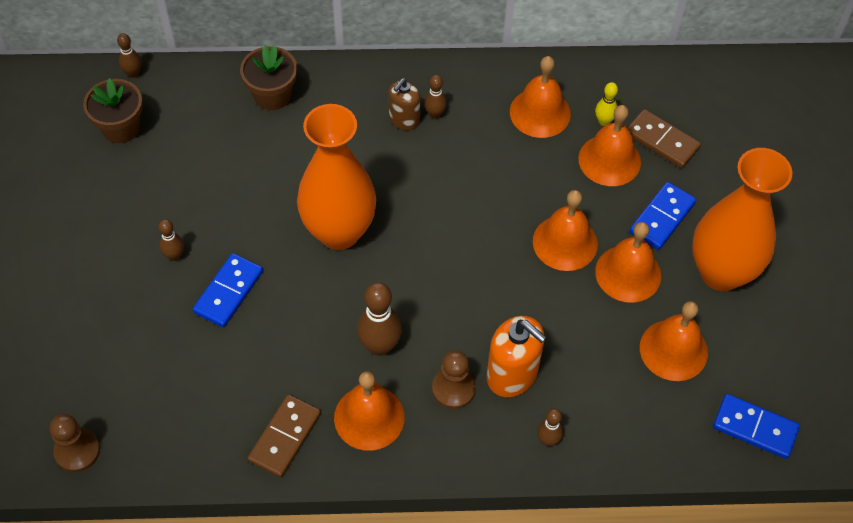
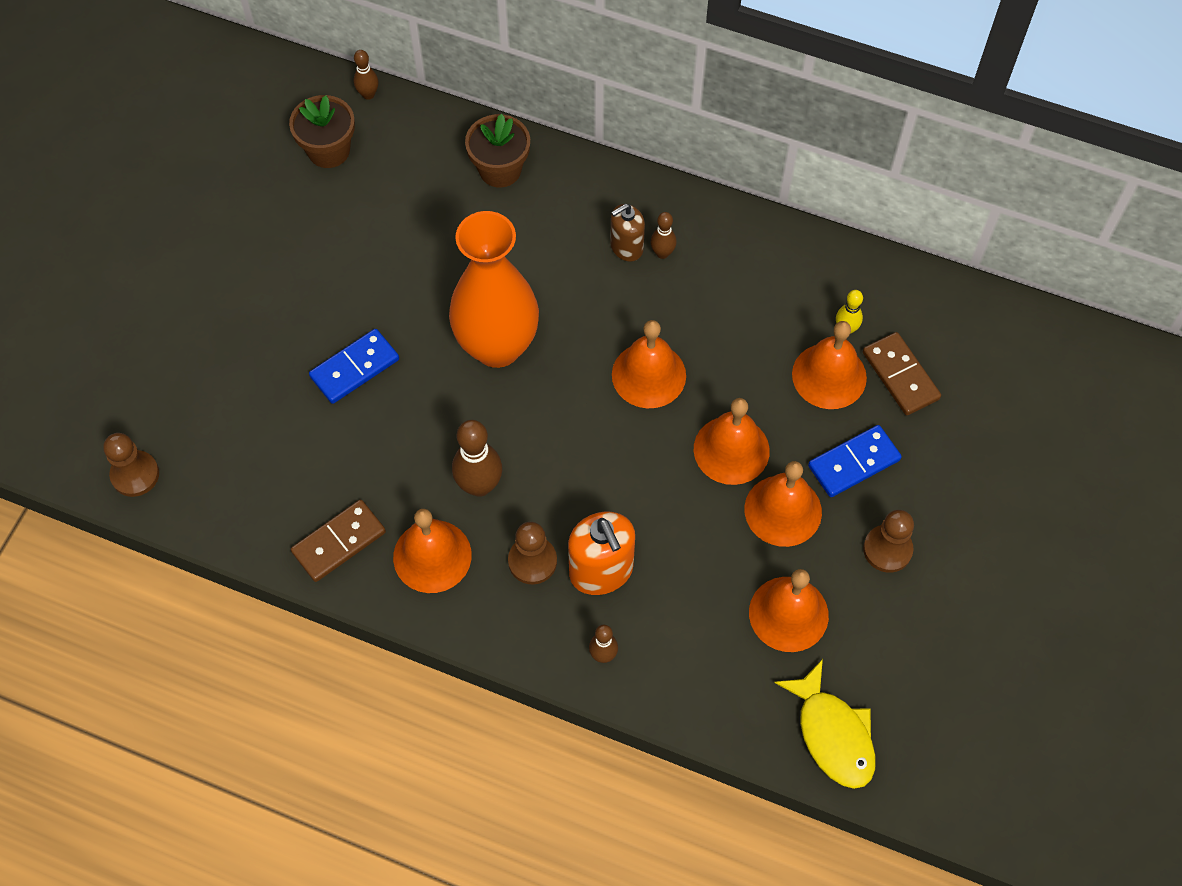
camera: 25 degrees right, 5 degrees up
(174, 256) = (319, 309): brown bowling pin -> none
(540, 112) = (779, 293): orange bell -> orange bell (648, 375)
(721, 272) = (887, 549): orange vase -> brown pawn
(755, 428) = (832, 734): blue domino -> yellow fish

